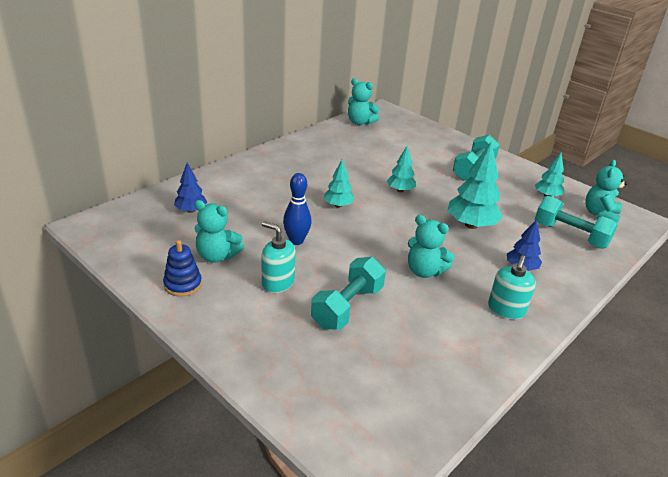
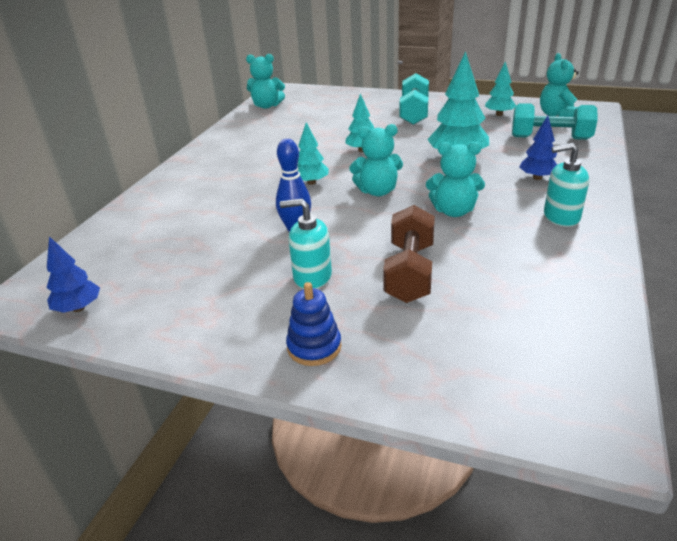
camera: 20 degrees left, 0 degrees up
(183, 284) = (199, 321): blue stacking toy -> blue stacking toy (314, 347)
(191, 210) = (145, 241): blue tree -> blue tree (78, 308)
(217, 256) = (216, 276): turquoise teddy bear -> turquoise teddy bear (377, 191)
(347, 307) = (409, 272): turquoise dumbbell -> brown dumbbell
(506, 309) = (561, 217): turquoise soap dispenser -> turquoise soap dispenser turned 90 degrees clockwise

